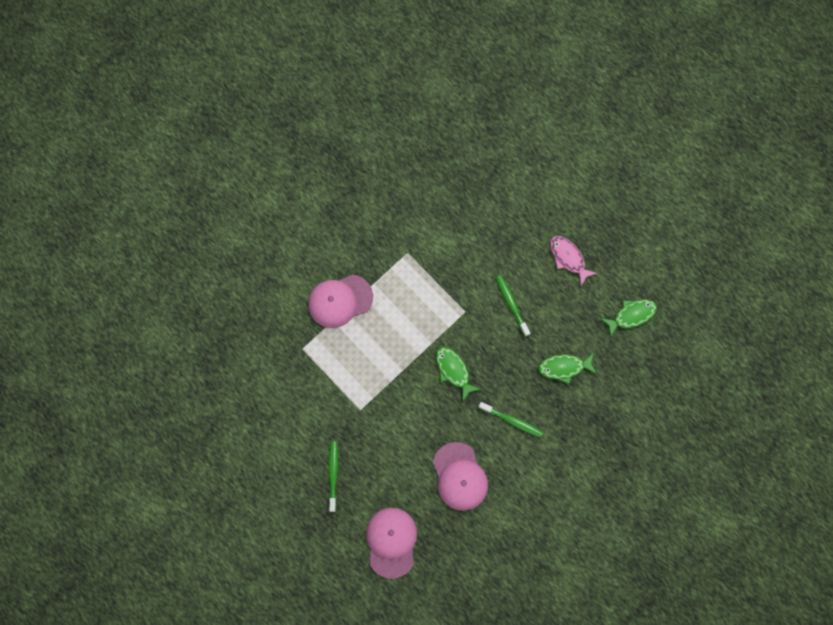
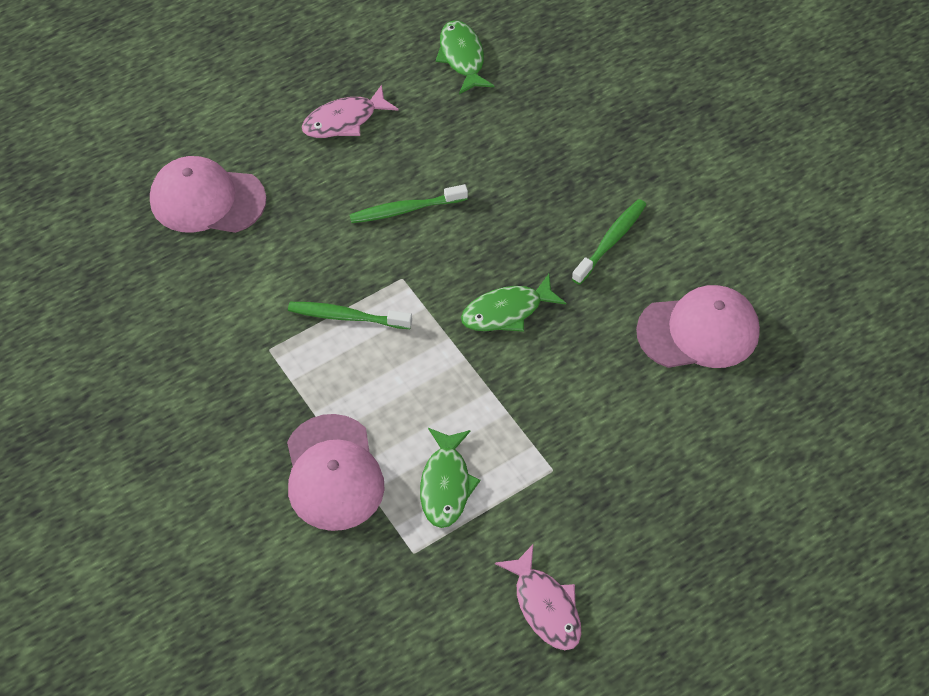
camera: 80 degrees left, 20 degrees down
(283, 417) = (545, 606): none -> pink fish
(333, 474) = (670, 532): green toothbrush -> green toothbrush (346, 317)
(391, 542) = (807, 454): pink cap -> pink cap (207, 200)
(564, 367) = (531, 156): green fish -> green fish (446, 485)

